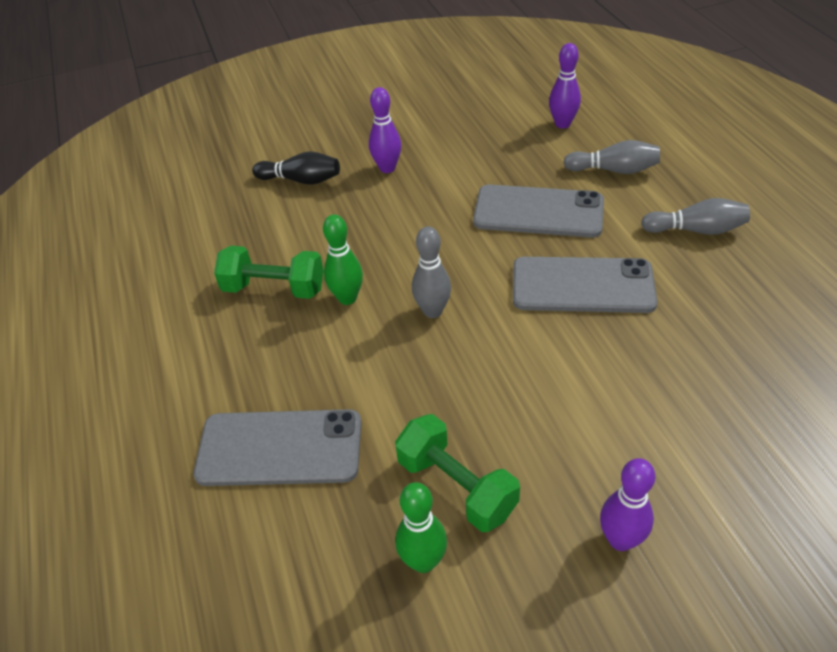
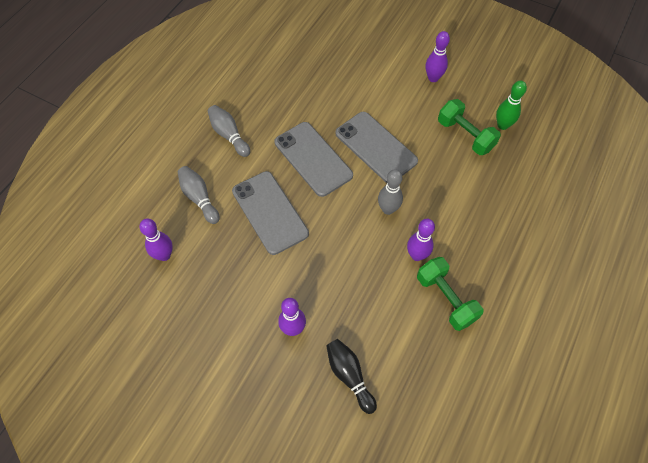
camera: 135 degrees left, 15 degrees up
(280, 448) = (517, 209): grey phone -> grey phone (375, 147)
(347, 298) = (417, 255): green bowling pin -> purple bowling pin
(456, 486) = (465, 135): green dumbbell -> green dumbbell turned 45 degrees counterclockwise

